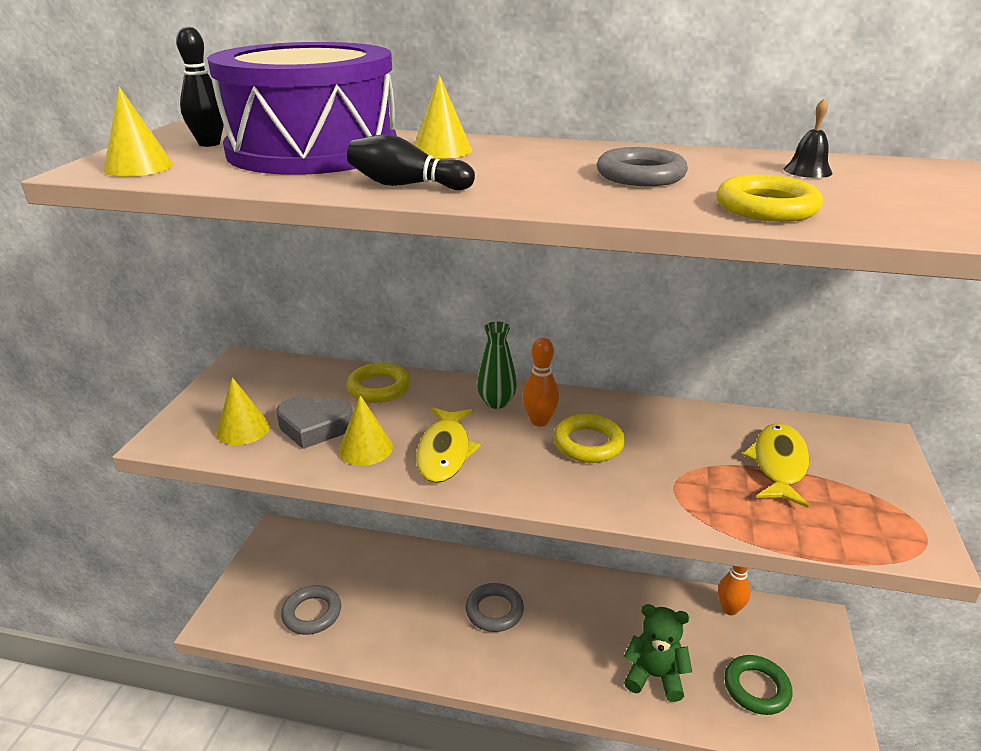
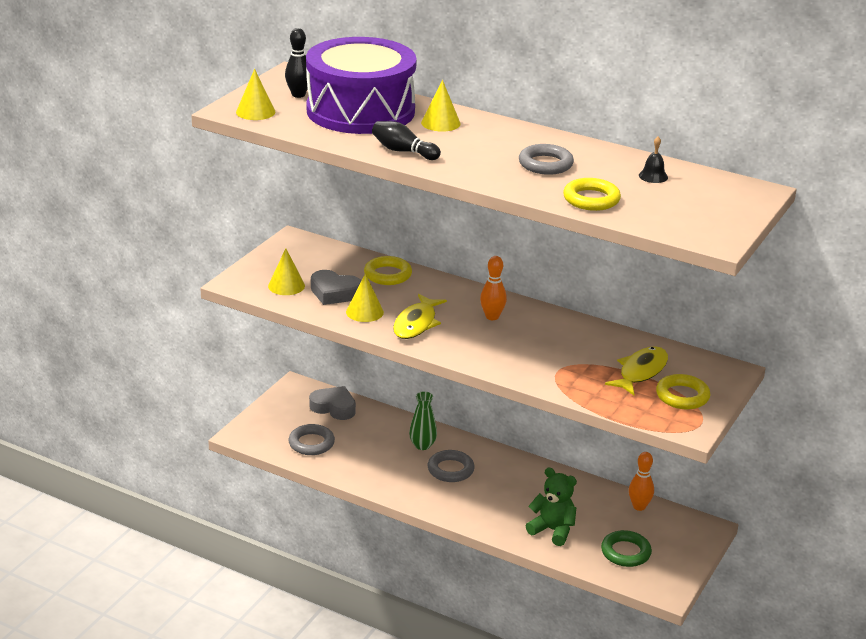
camera: 15 degrees right, 0 degrees up
(328, 552) = (334, 407): none -> grey heart
(496, 402) = (468, 299): green vase -> green vase (422, 445)
(588, 444) = (517, 336): yellow ring -> yellow ring (682, 396)

